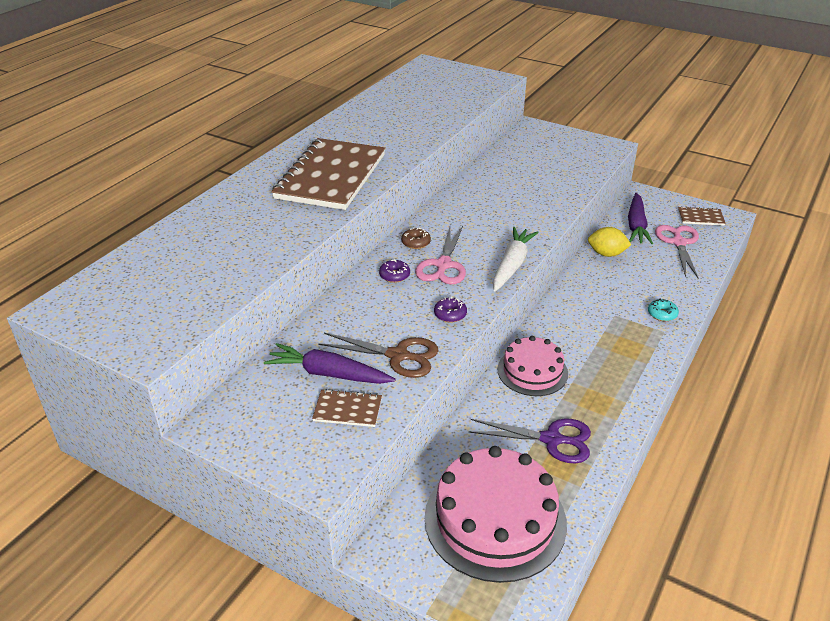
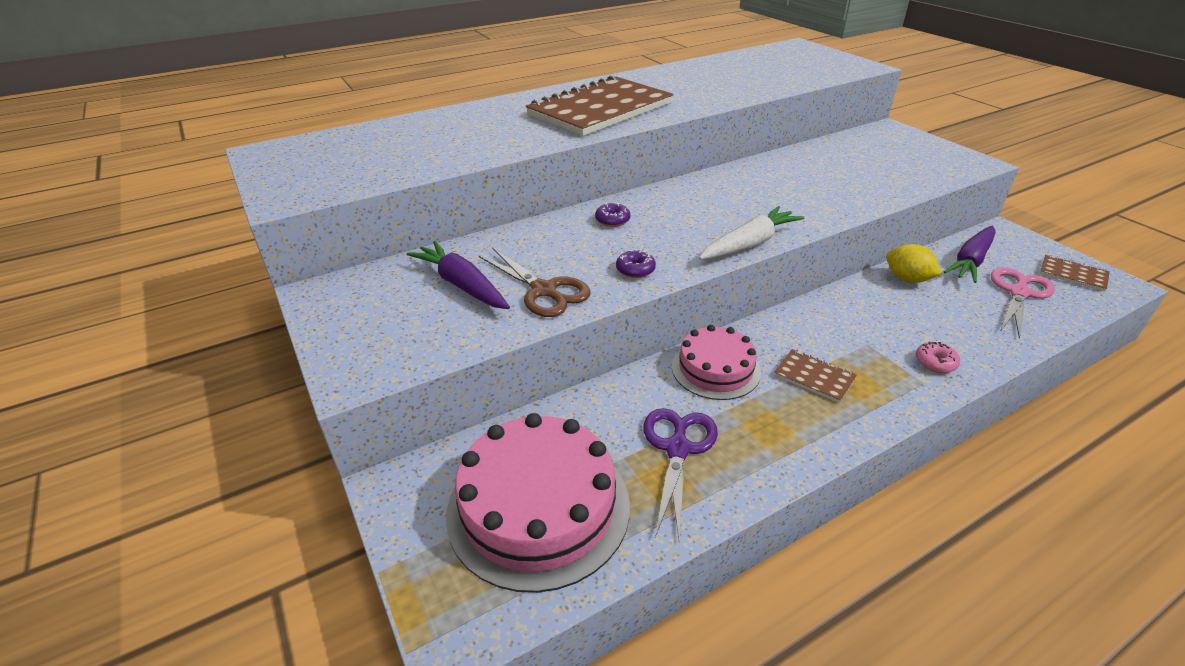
camera: 30 degrees right, 0 degrees up
(347, 410) = (445, 322): brown notebook -> brown notebook (814, 377)
(416, 243) = (662, 198): brown donut -> none
(443, 265) = (672, 224): pink scissors -> none
(551, 439) = (678, 449): purple scissors -> purple scissors turned 120 degrees counterclockwise
(662, 314) = (935, 362): turquoise donut -> pink donut

